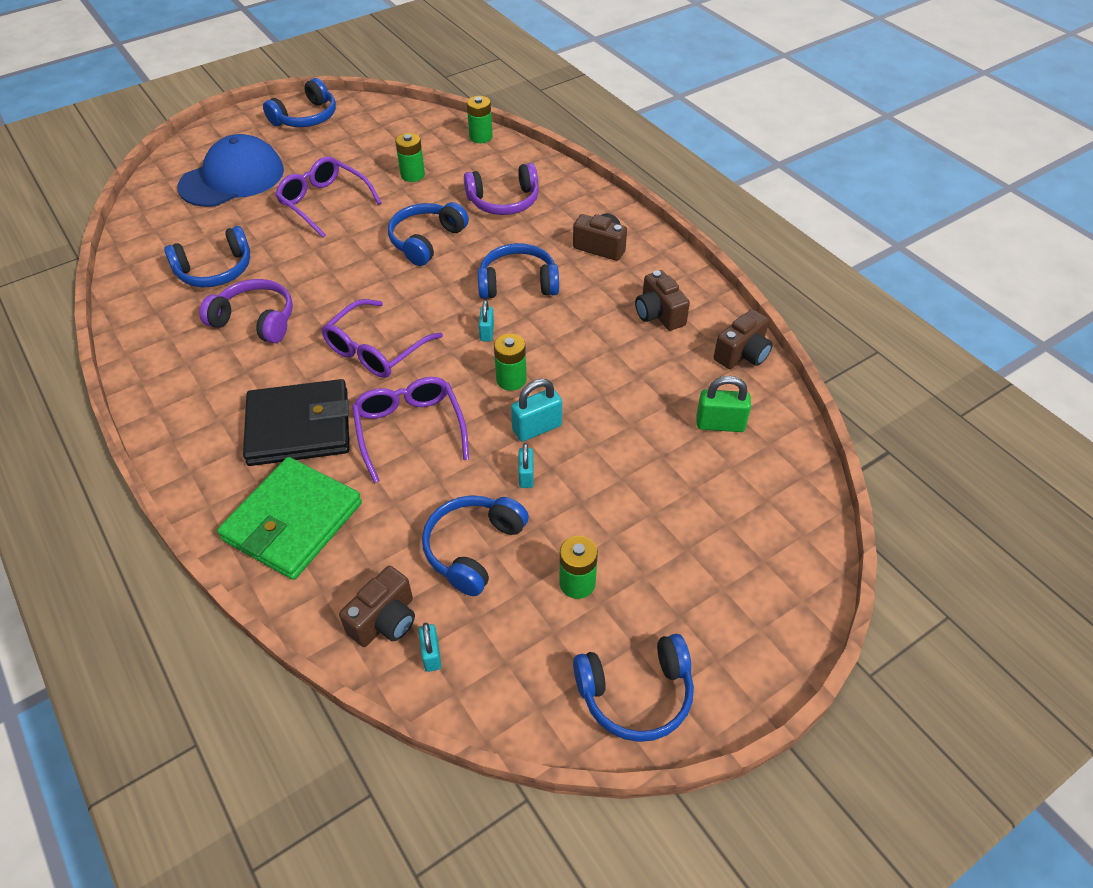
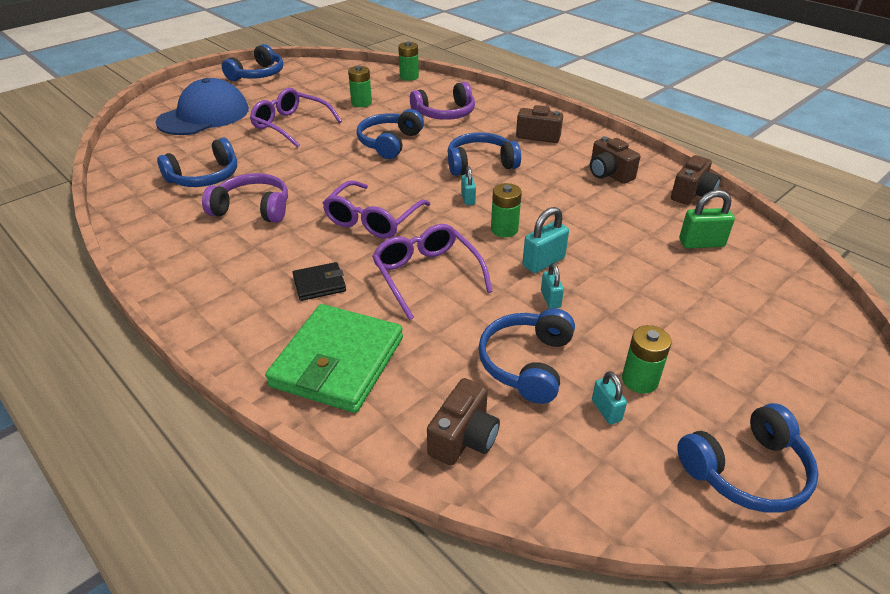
camera: 10 degrees left, 10 degrees down
(299, 427) = (319, 284): black wallet -> black wallet, size x0.48
(431, 655) = (524, 463): turquoise padlock -> turquoise padlock (606, 410)

